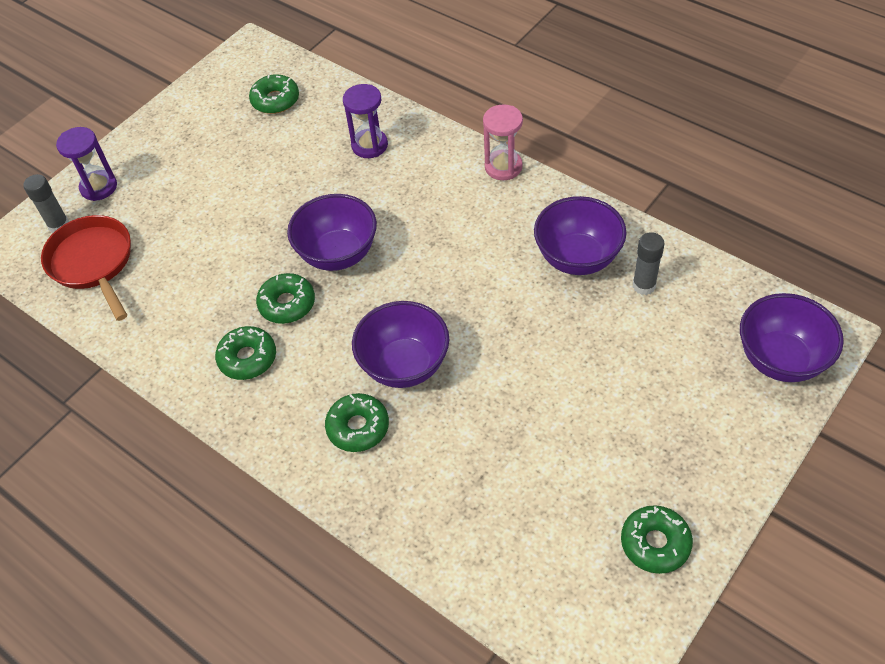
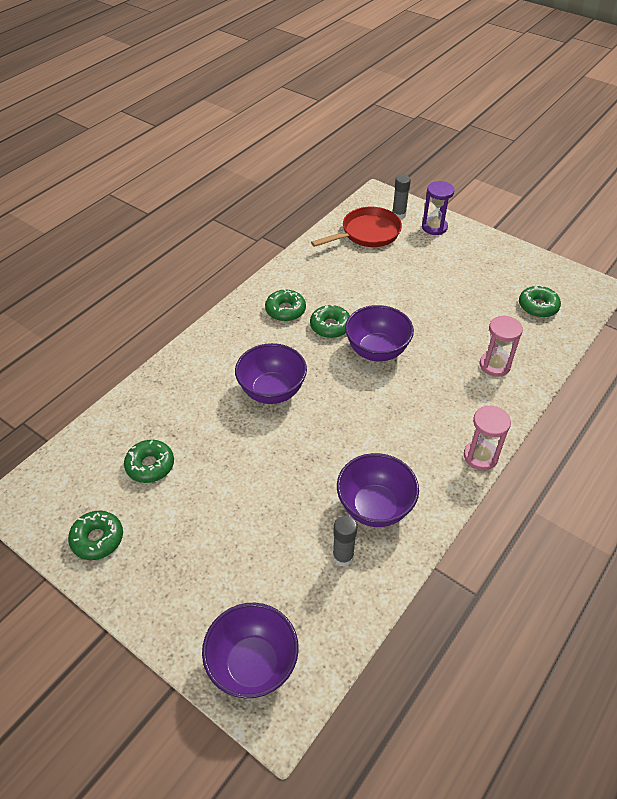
camera: 85 degrees right, 5 degrees down
(358, 427) = (223, 368): green donut -> green donut (150, 465)
(369, 145) = (494, 365): purple hourglass -> pink hourglass

